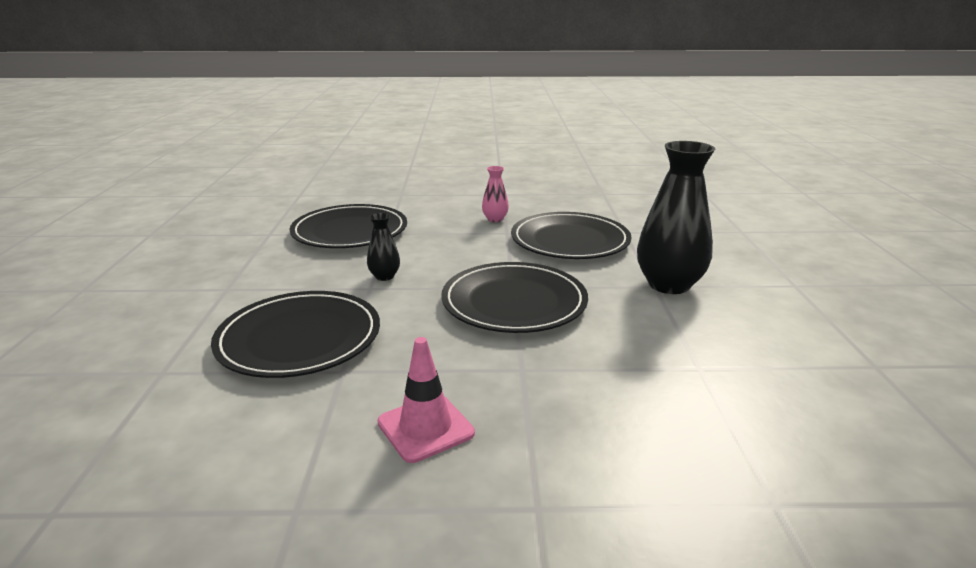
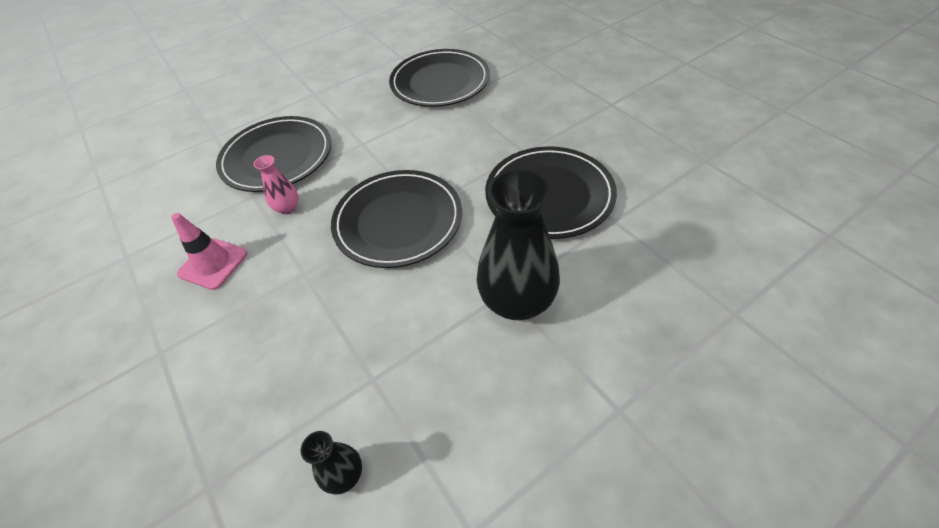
camera: 60 degrees right, 25 degrees up
(384, 276) = (384, 139): black vase -> black vase (344, 475)
(495, 219) = (546, 131): pink vase -> pink vase (287, 208)

